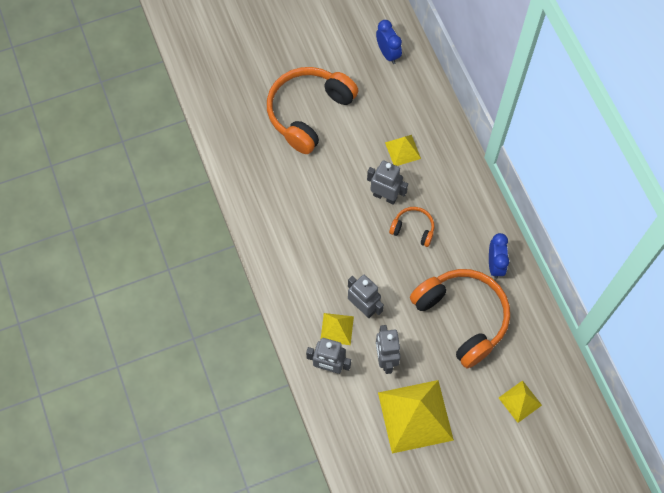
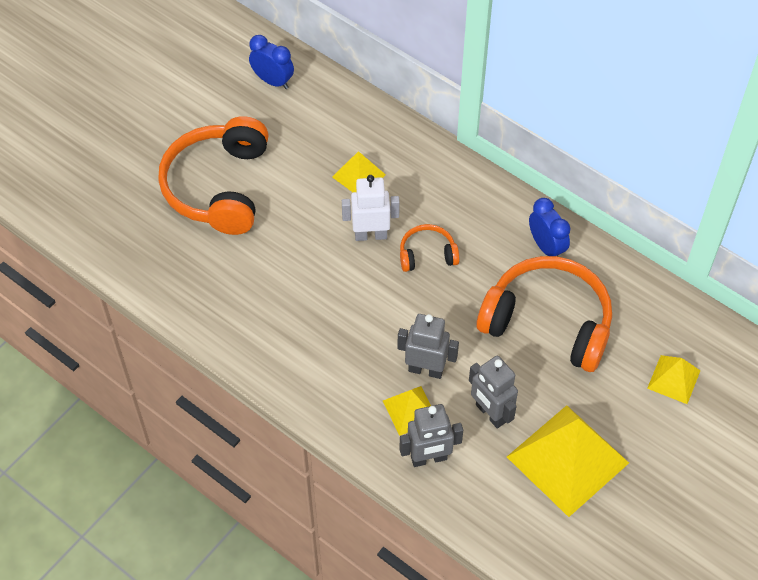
camera: 30 degrees left, 10 degrees down
(385, 196) = (370, 235): grey robot -> white robot

